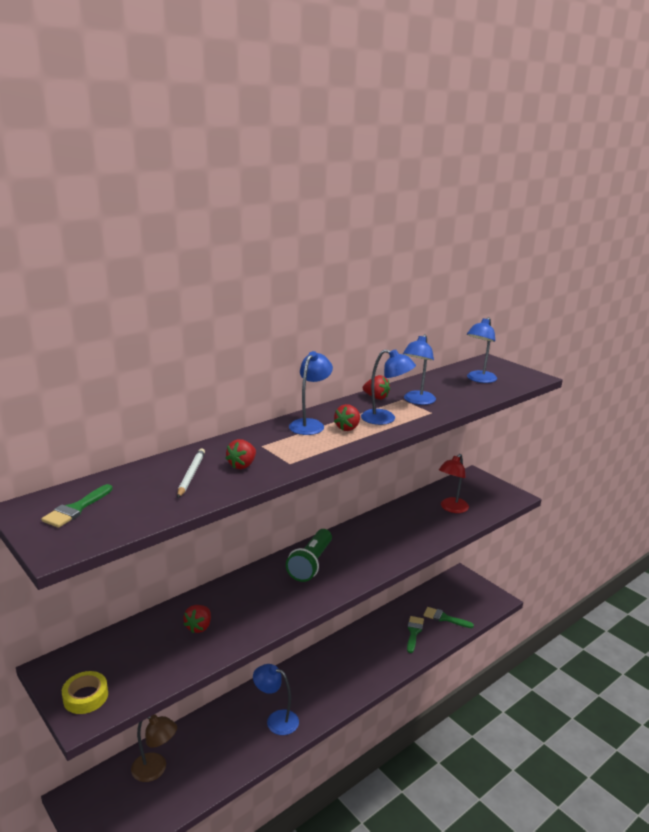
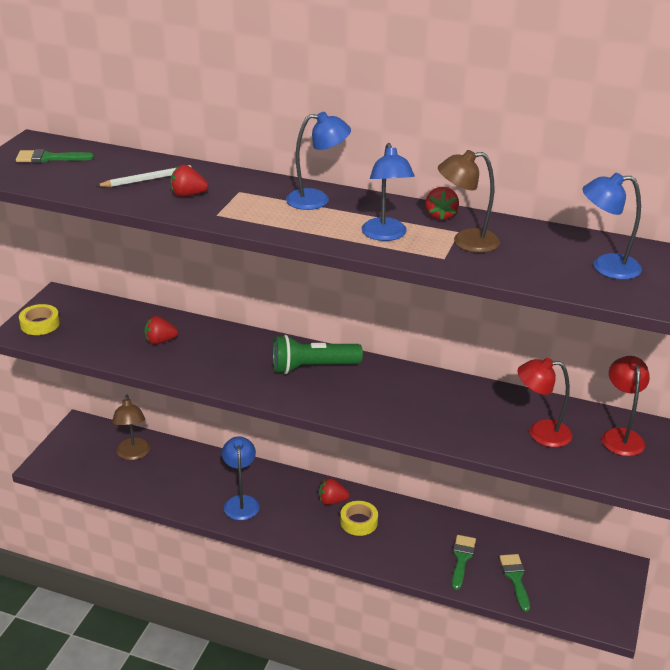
camera: 60 degrees right, 10 degrees up
(347, 664) = (359, 522): none -> yellow tape
(348, 428) = (333, 221): red strawberry -> red strawberry (332, 501)
(414, 632) = (462, 558): green brush -> green brush turned 60 degrees counterclockwise
(417, 401) = (466, 242): blue lamp -> brown lamp
(472, 486) = (620, 436): none -> red lamp

